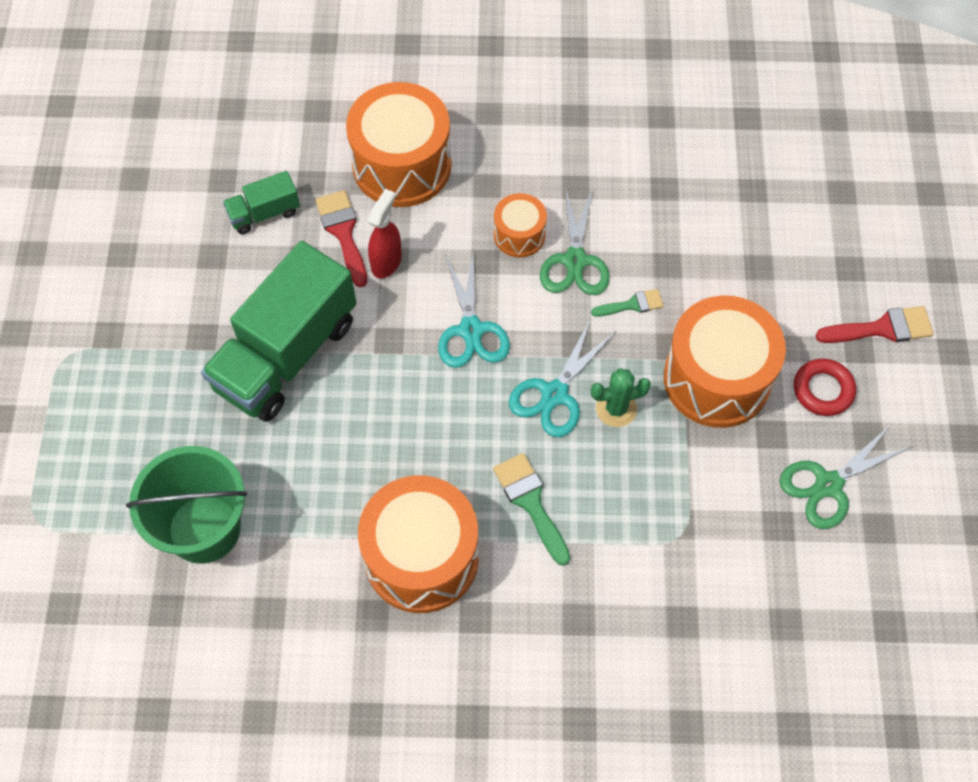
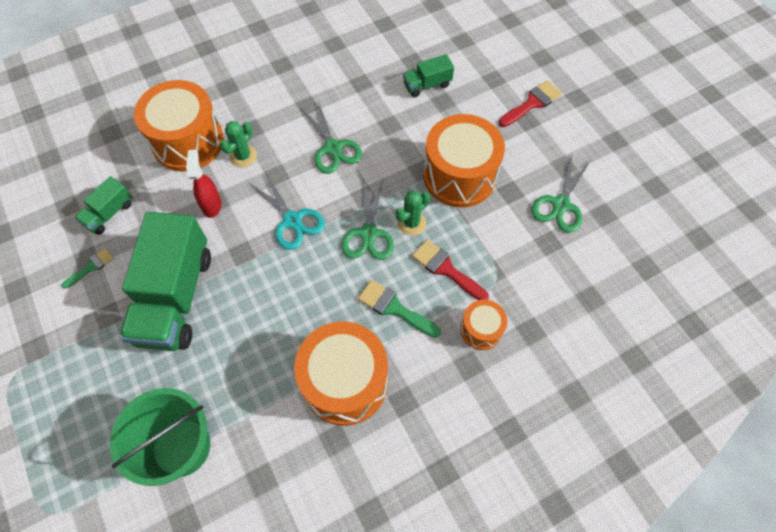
camera: 30 degrees left, 0 degrees up
(343, 232) = (171, 200): red brush -> red brush (446, 269)
(458, 217) = (243, 156): none -> green cactus
(519, 235) = (289, 149): orange drum -> orange drum (481, 329)
(554, 394) = (368, 233): turquoise scissors -> green scissors
(632, 305) = (383, 157): green brush -> green brush (91, 267)
(751, 233) = (427, 85): none -> green truck
(823, 390) = (522, 153): red ring -> none

